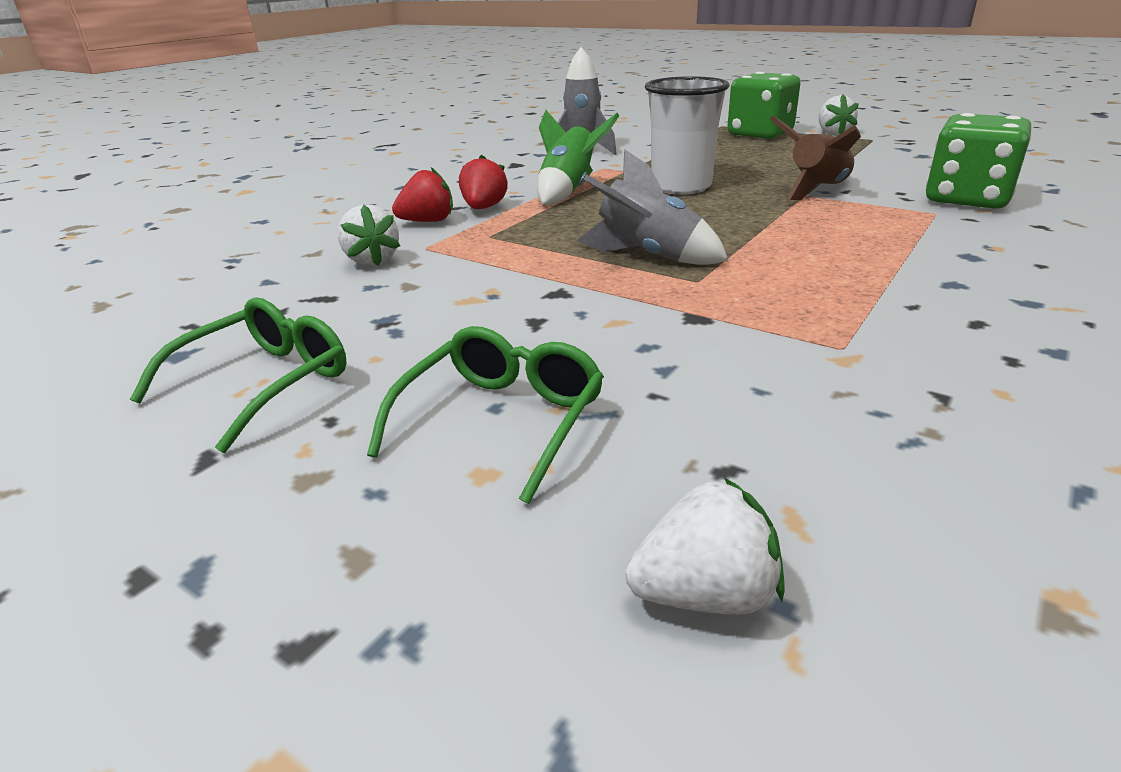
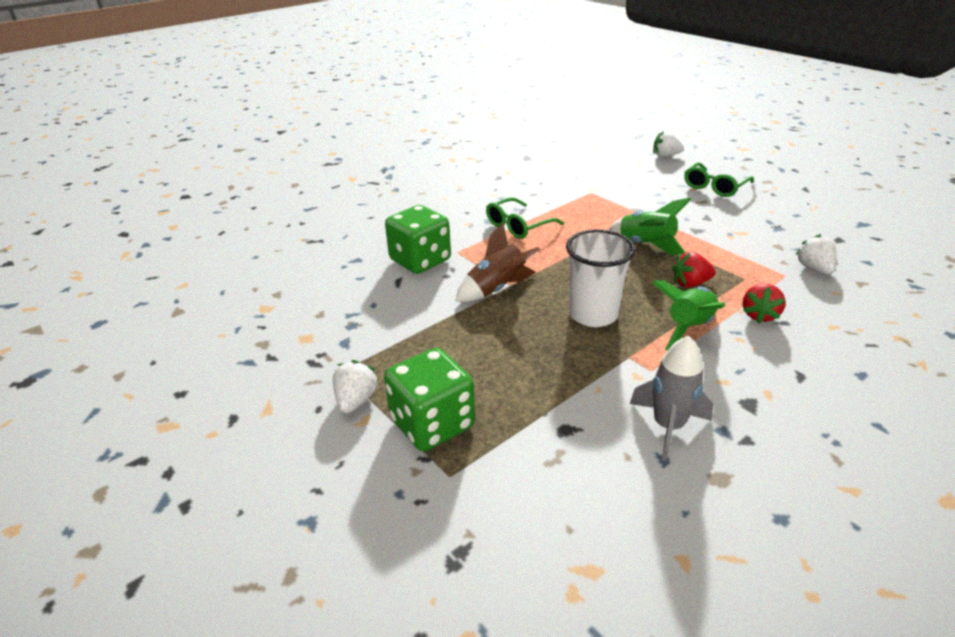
camera: 165 degrees left, 5 degrees up
(264, 383) = (809, 207): green glasses -> green glasses (518, 226)
(427, 221) = (798, 305): red strawberry -> red strawberry (690, 283)
(648, 256) = (646, 245): grey rocket -> green rocket

